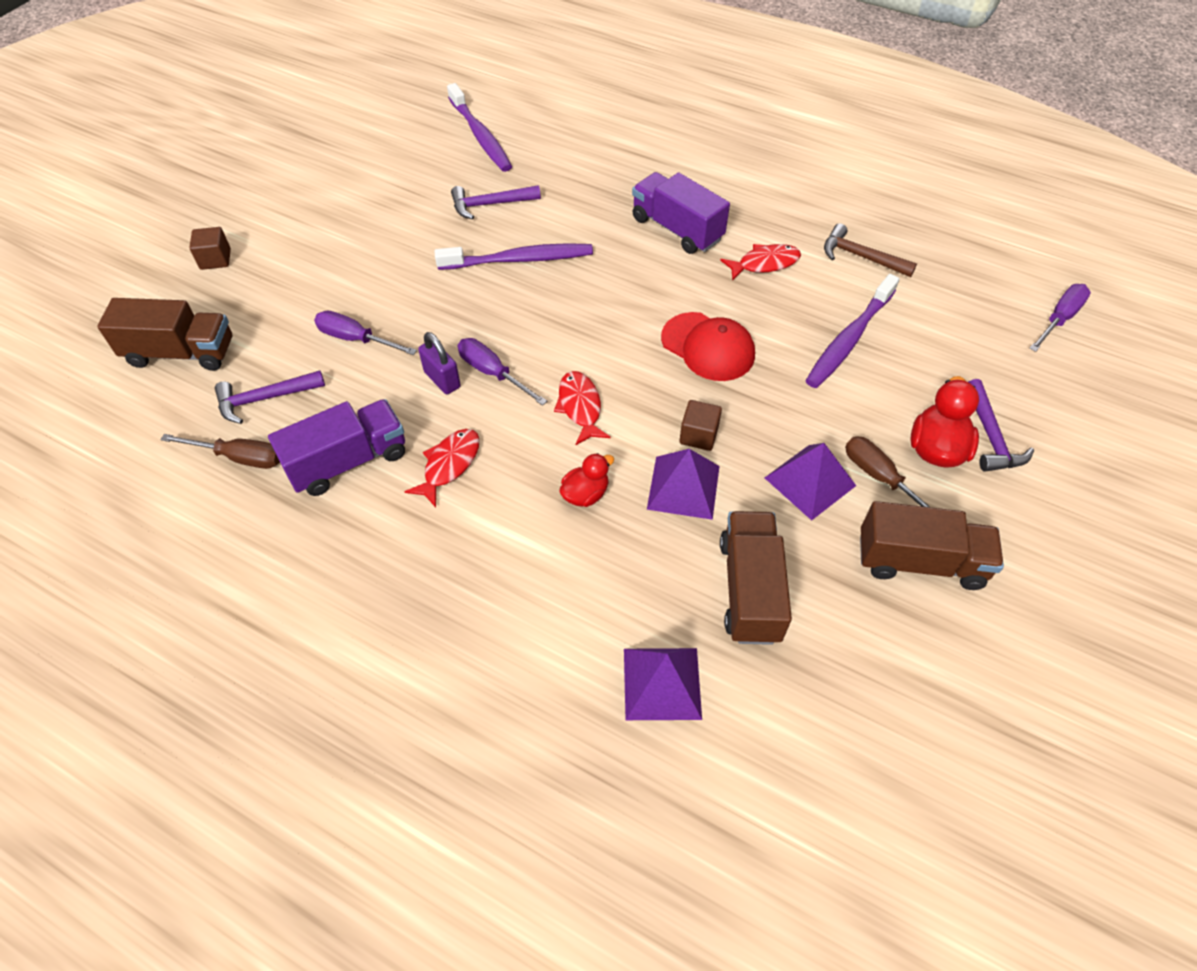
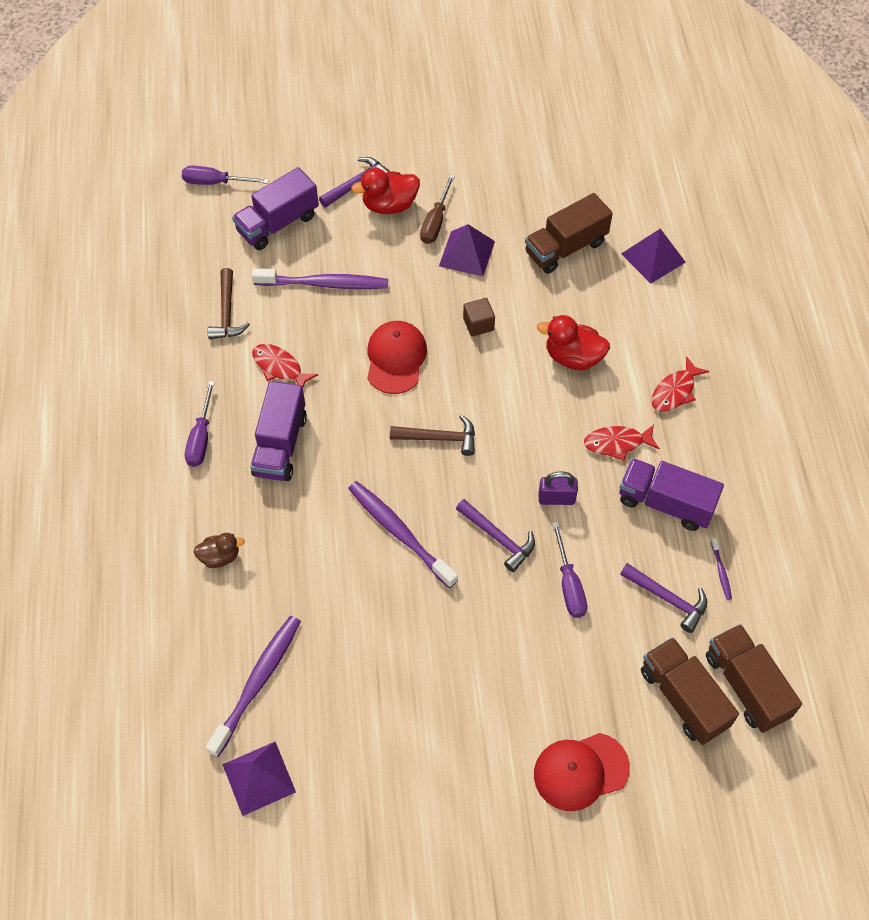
camera: 125 degrees left, 5 degrees up
(215, 259) = (580, 771): brown cube -> red cap
(239, 457) = (721, 571): brown screwdriver -> purple toothbrush
(442, 380) = (556, 498): purple padlock -> purple padlock turned 75 degrees clockwise
(490, 204) = (349, 602): purple hammer -> purple hammer (498, 538)
(493, 373) = (525, 471): purple screwdriver -> purple screwdriver (201, 437)
(580, 407) = (510, 401): red fish -> red fish (675, 391)
(585, 494) = (573, 357): red duck -> red duck, size x1.57
(587, 331) = (439, 438): none -> brown hammer
(602, 157) = (220, 557): none -> brown duck
(683, 487) = (524, 311): purple pyramid -> purple pyramid (259, 778)
(920, 561) = (481, 184): brown truck -> brown truck (746, 686)
(964, 341) = (278, 223): none -> purple truck

